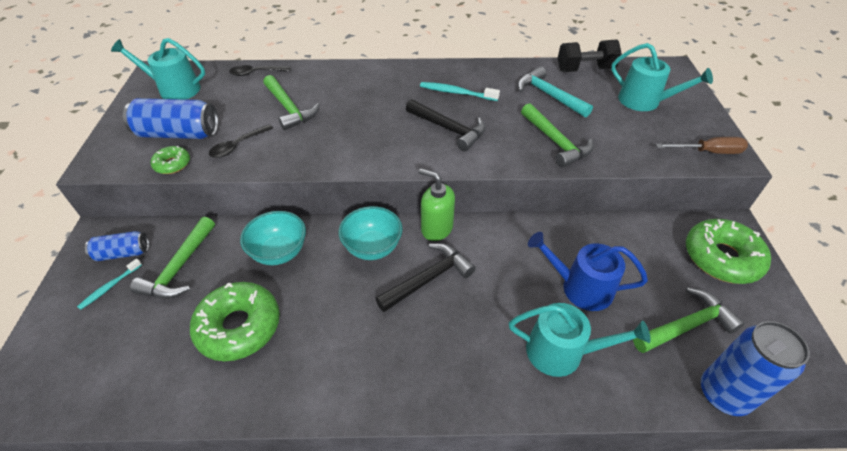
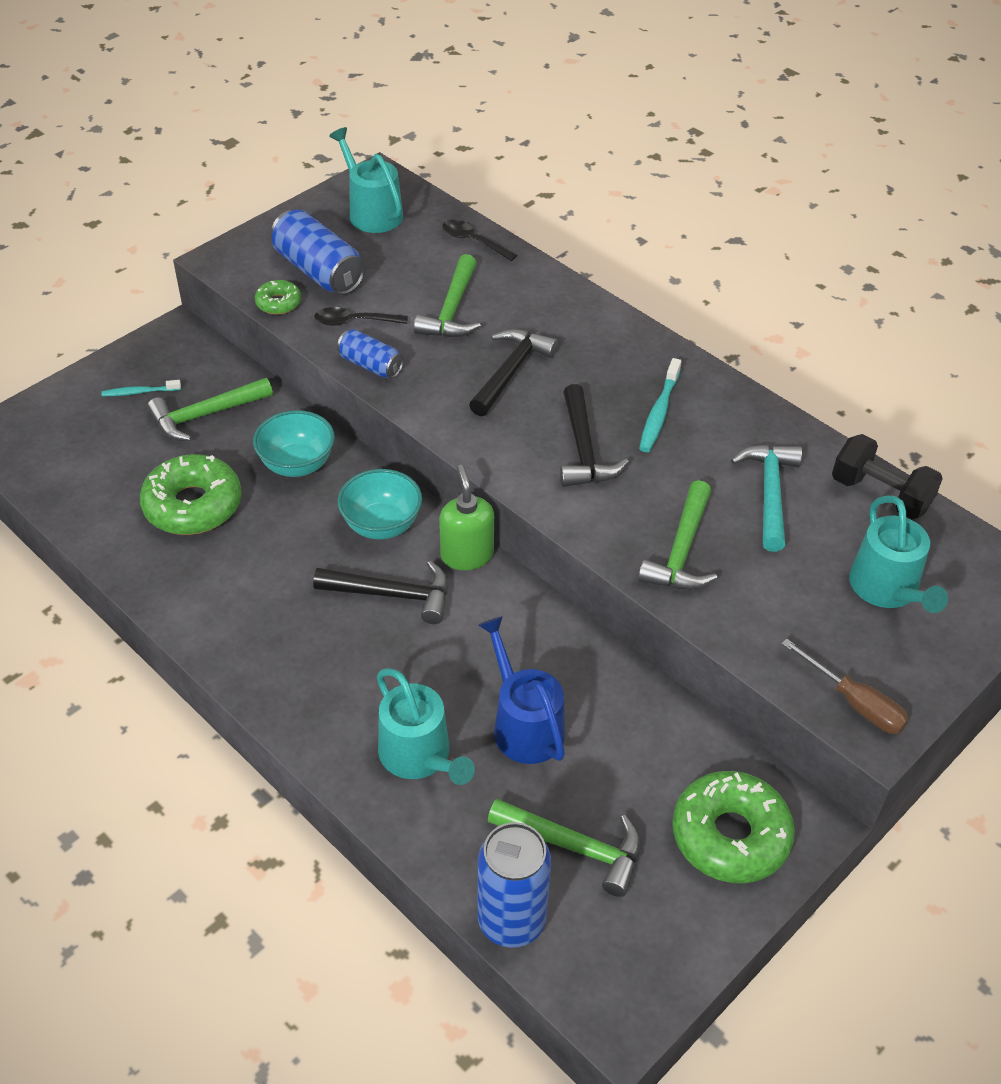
camera: 45 degrees right, 0 degrees up
(123, 253) = (178, 367): blue can -> blue can (371, 365)
(362, 118) = (511, 372): none -> black hammer
(456, 93) = (659, 412): turquoise toothbrush -> turquoise toothbrush turned 135 degrees counterclockwise

